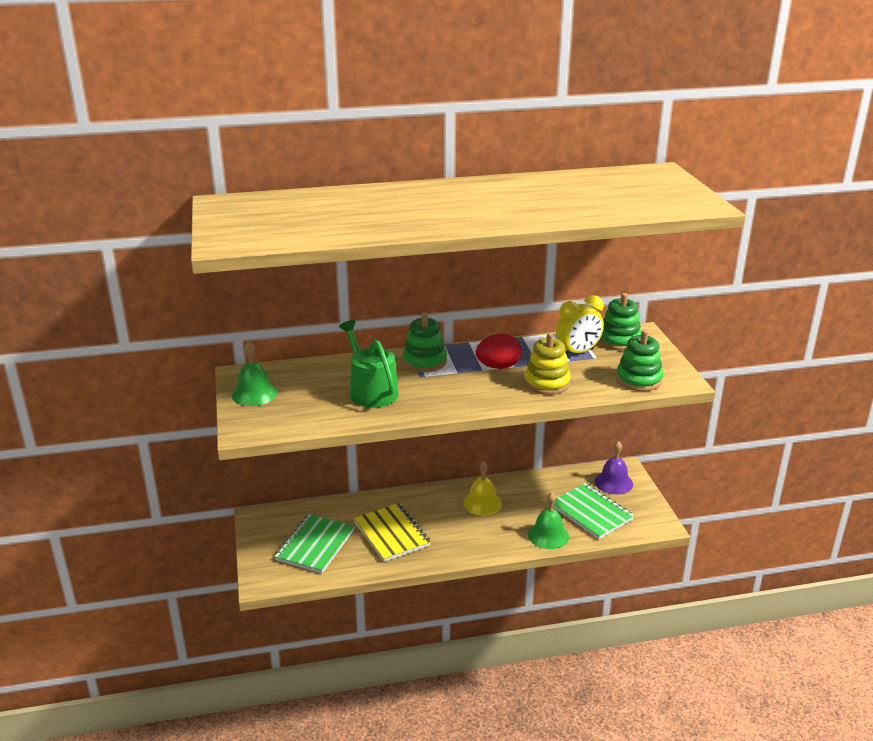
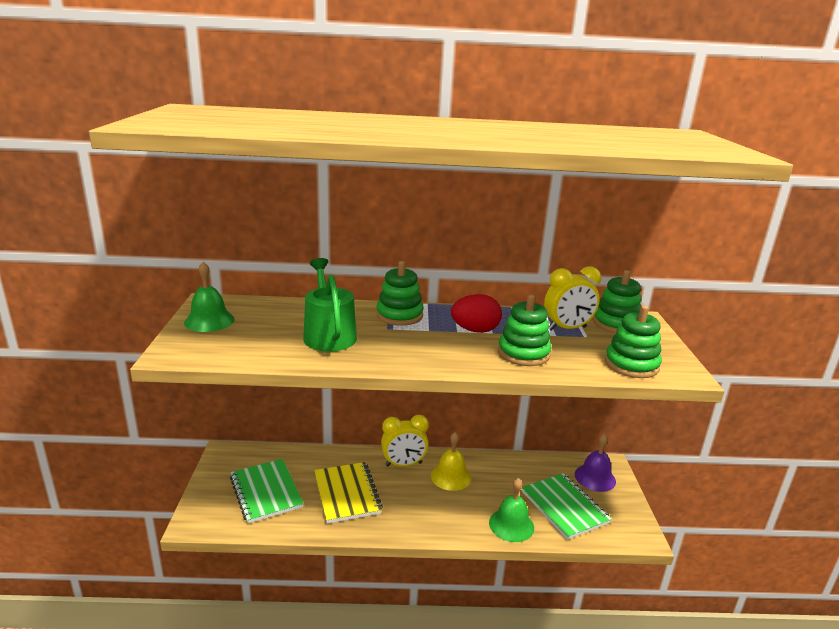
camera: 10 degrees right, 5 degrees down
(315, 545) = (266, 492): green notebook -> green notebook turned 60 degrees counterclockwise
(434, 499) = (403, 464): none -> yellow clock
(546, 383) = (523, 353): yellow stacking toy -> green stacking toy

